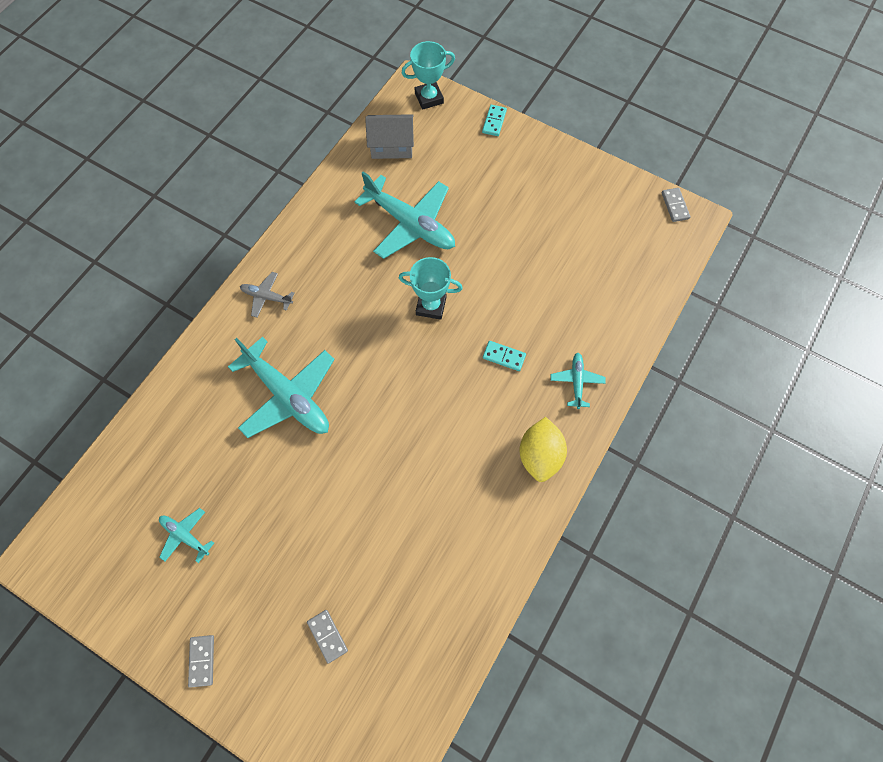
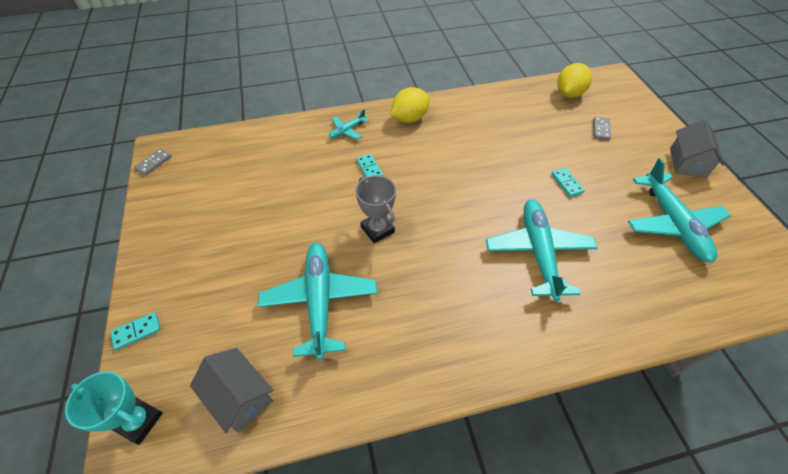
camera: 135 degrees left, 15 degrees down
(185, 536) = (672, 223): turquoise plane -> turquoise plane, size x2.08
(202, 660) = (687, 162): grey domino -> grey house
(267, 297) = (499, 342): grey plane -> none
(313, 503) = (567, 183): none -> turquoise domino
(408, 682) = (569, 94): none -> yellow lemon
(431, 306) = (377, 229): turquoise trophy -> grey trophy

